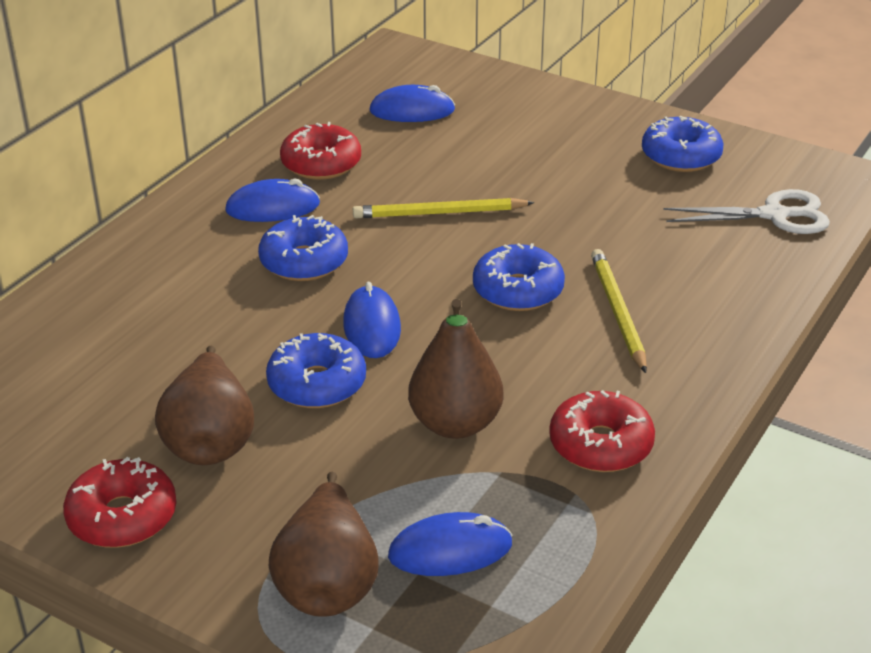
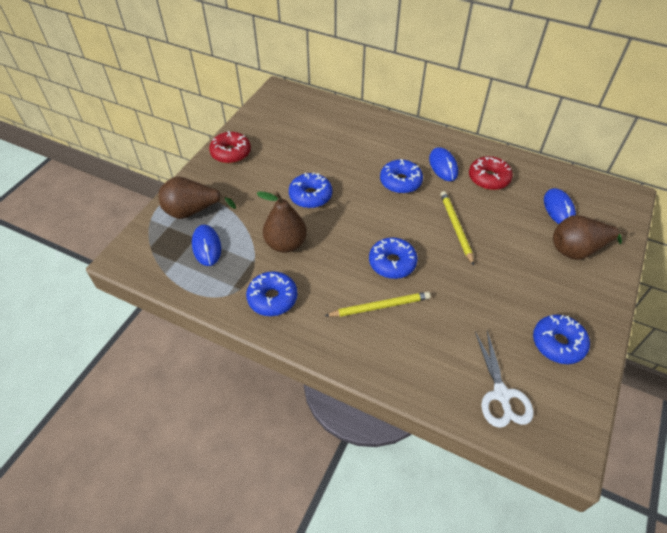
camera: 85 degrees right, 15 degrees up
(210, 440) = (273, 169): brown pear -> brown pear (577, 250)
(372, 326) = (353, 210): blue mouse -> none
(600, 445) = (272, 298): red donut -> blue donut

